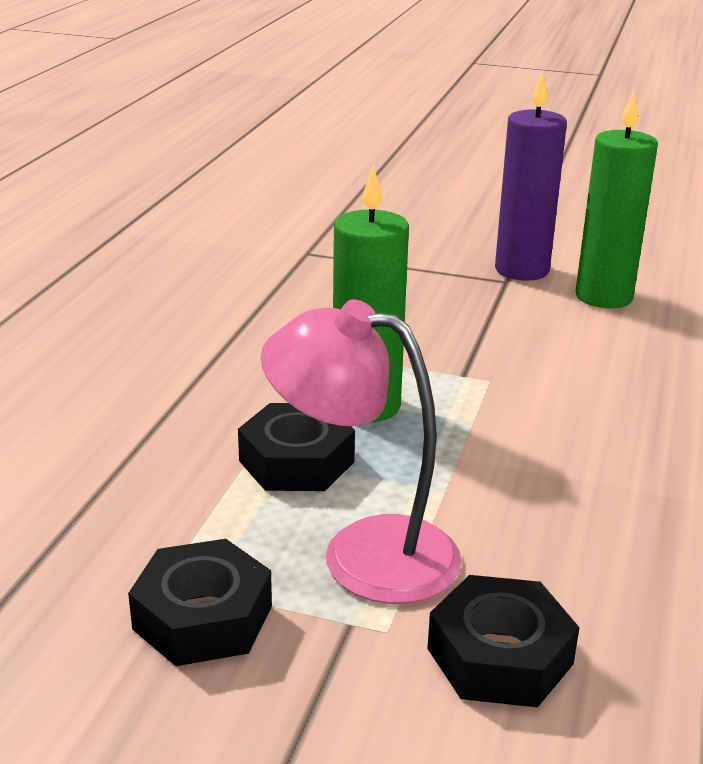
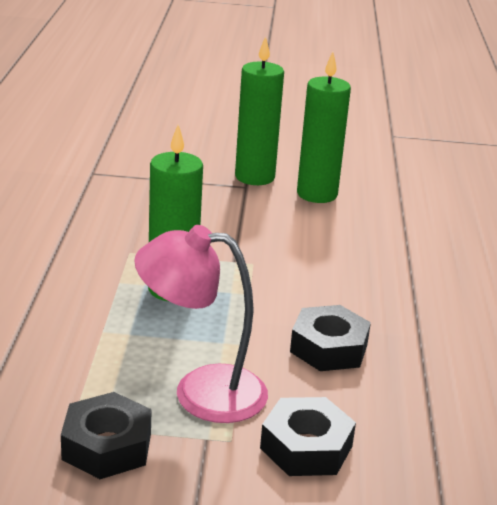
camera: 15 degrees left, 0 degrees up
(296, 461) = (136, 334): black nut -> black nut (329, 348)
(521, 270) = (254, 177): purple candle -> green candle

